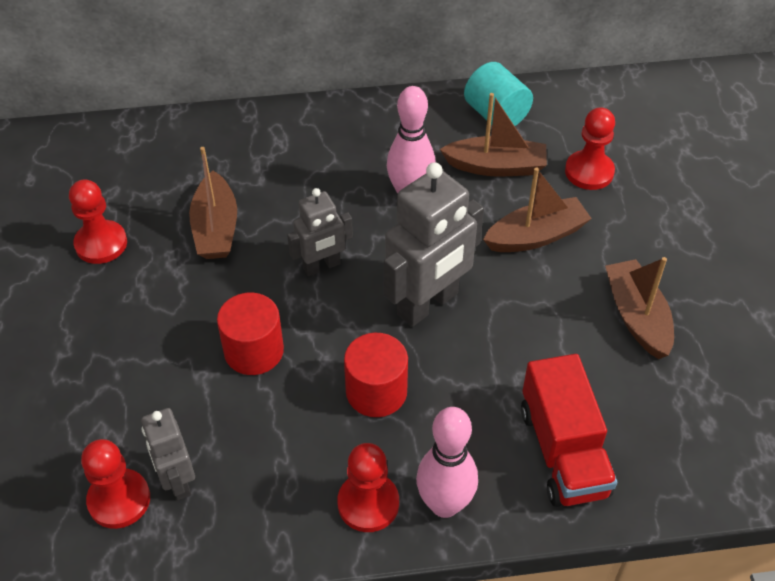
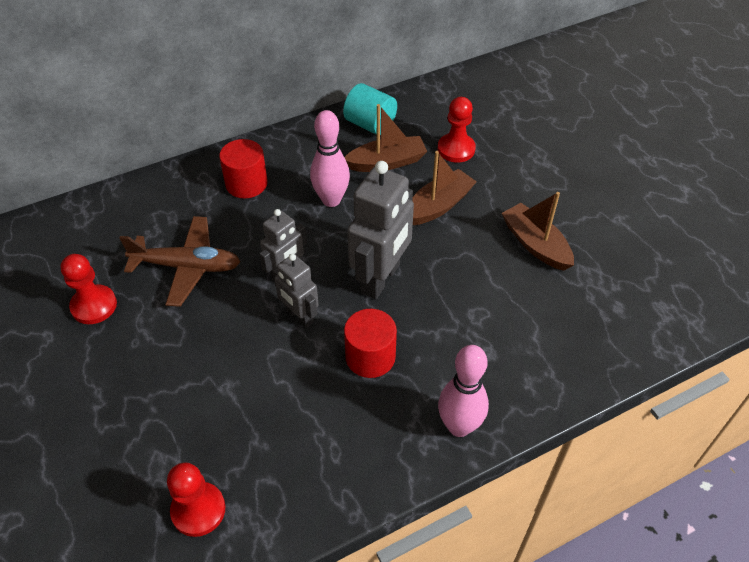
camera: 20 degrees left, 0 degrees up
(177, 481) = (241, 478): grey robot -> grey robot (299, 316)
(216, 228) = (187, 267): brown boat -> brown plane
(254, 351) = (260, 354): red cylinder -> red cylinder (246, 184)
(368, 503) = (401, 445): red pawn -> none
(563, 451) = (527, 358): red truck -> none

